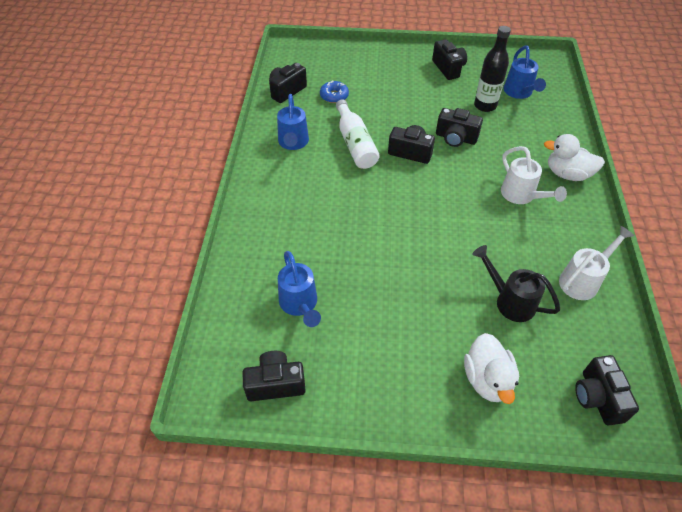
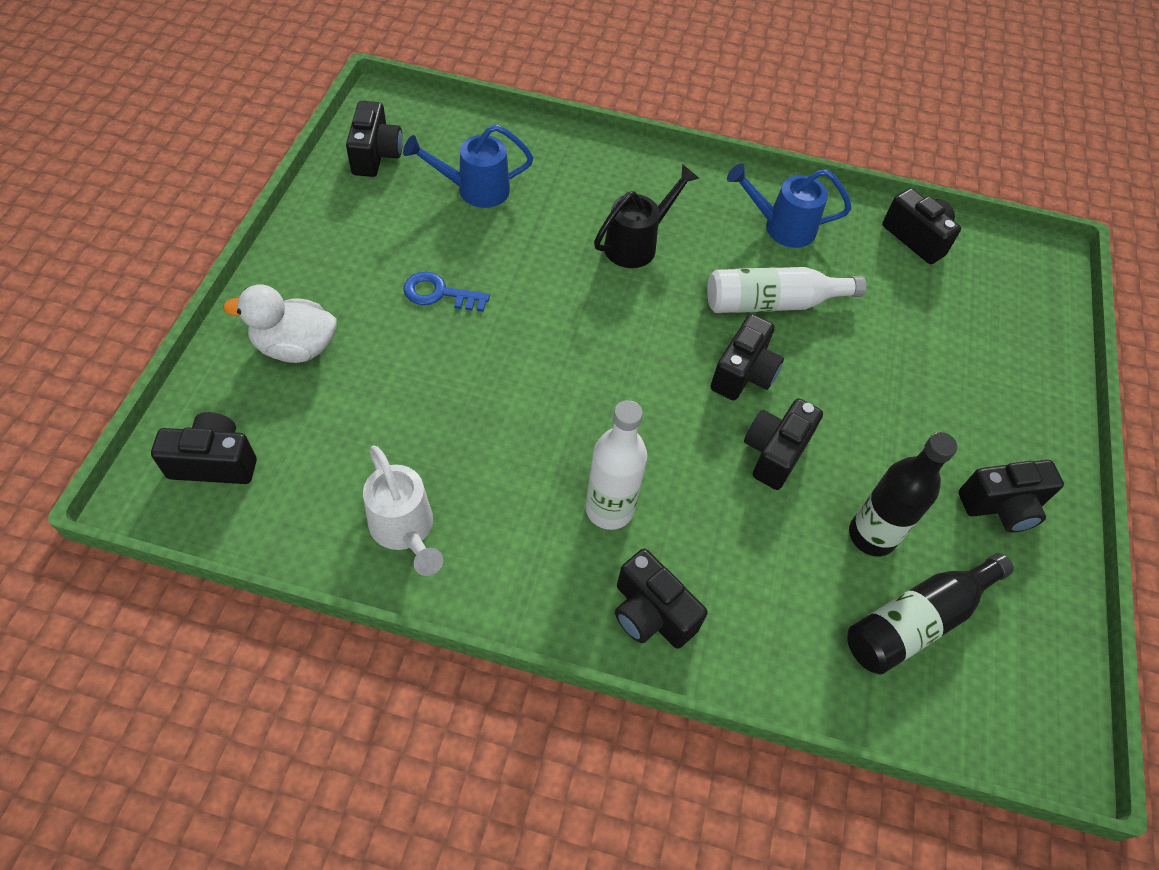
camera: 95 degrees right, 5 degrees up
(334, 96) = (903, 299): blue donut -> none
(406, 304) = (439, 293): none -> blue key
(510, 301) = (402, 414): black watering can -> black watering can (637, 244)
(519, 93) = (916, 621): blue watering can -> black bottle
(521, 196) = (609, 509): white watering can -> white bottle
(567, 174) = (651, 613): white duck -> black camera

